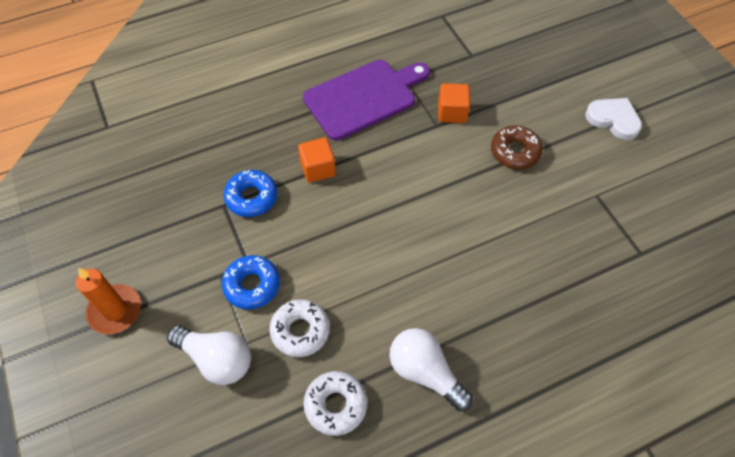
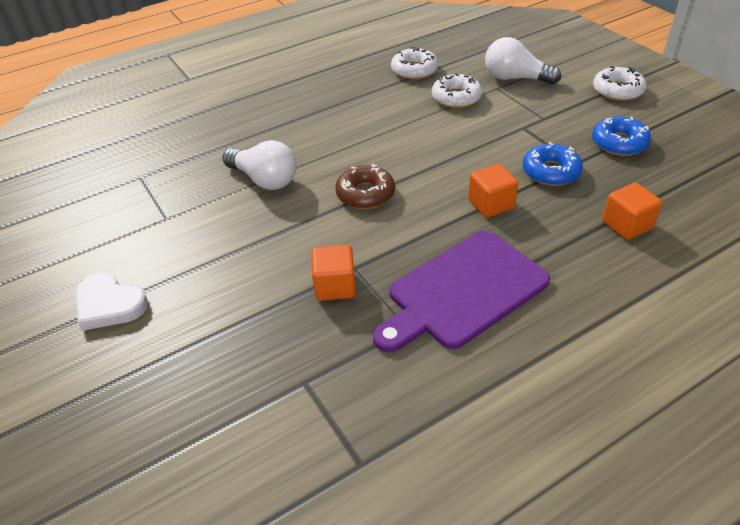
camera: 175 degrees right, 15 degrees down
(115, 310) = (617, 91): orange candle -> white donut
(223, 134) = (627, 225): none -> orange cube
(252, 285) = (511, 115): blue donut -> blue donut (619, 143)
(425, 372) = (349, 90): white light bulb -> white light bulb (264, 179)
(515, 152) = (254, 249): brown donut -> brown donut (365, 194)

